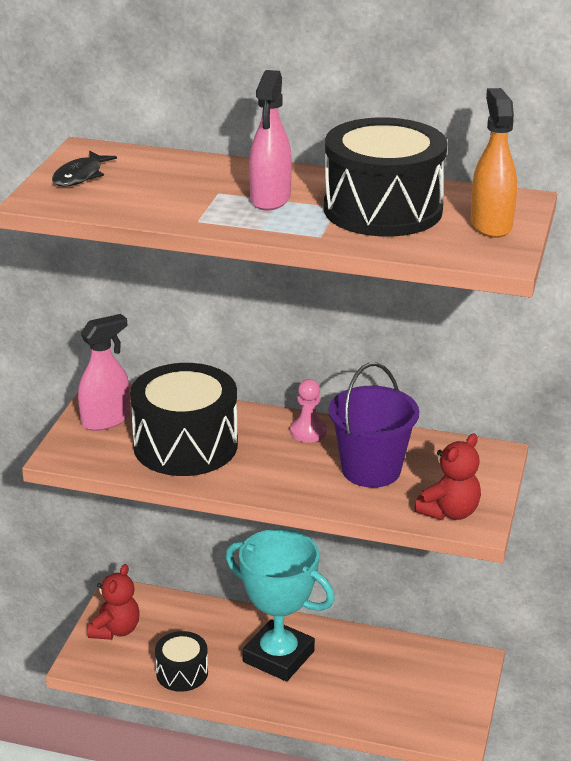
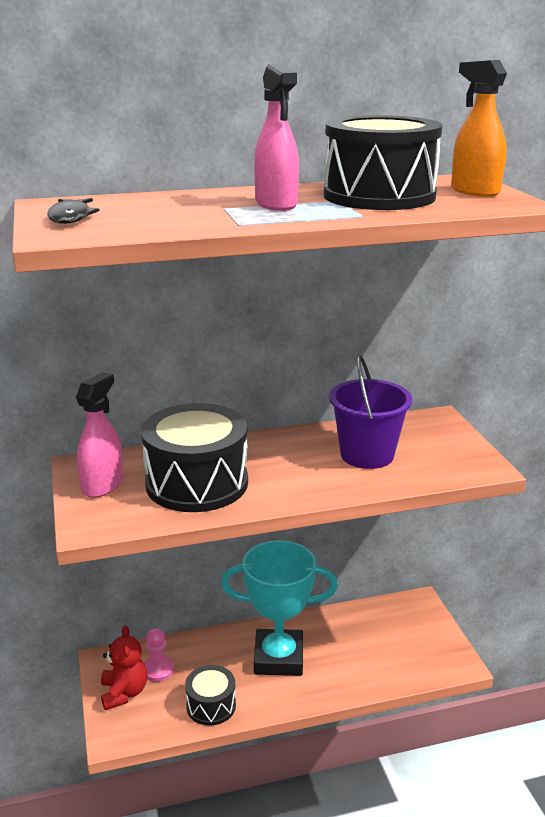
camera: 30 degrees left, 5 degrees down
(308, 432) = (287, 443): pink pawn -> pink pawn (158, 670)
(449, 512) = (458, 466): red teddy bear -> none

